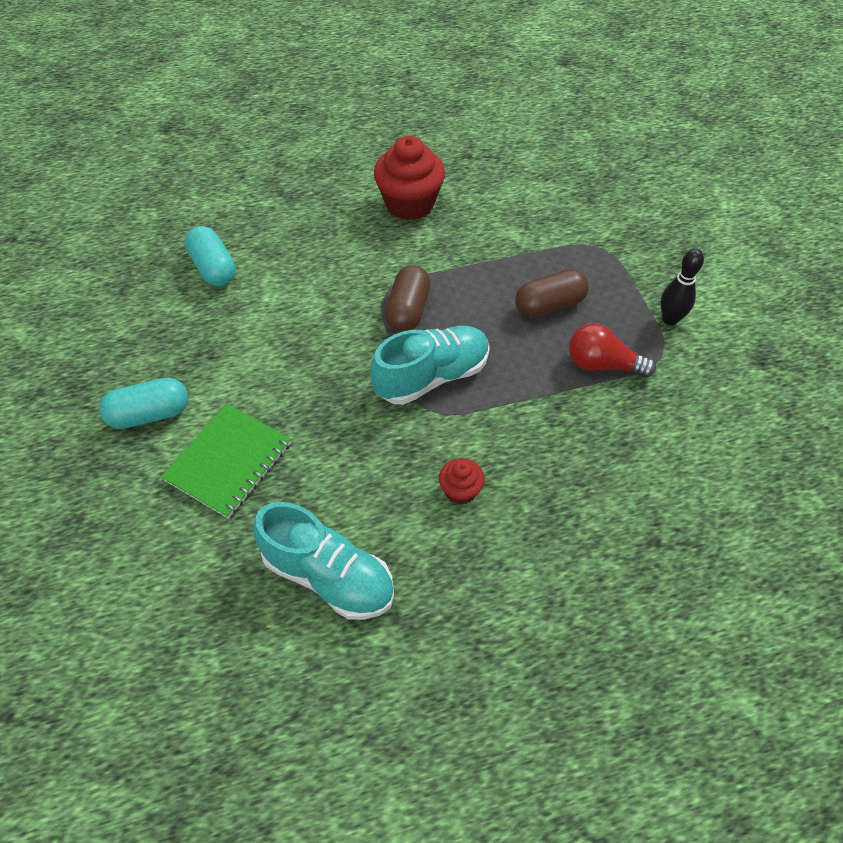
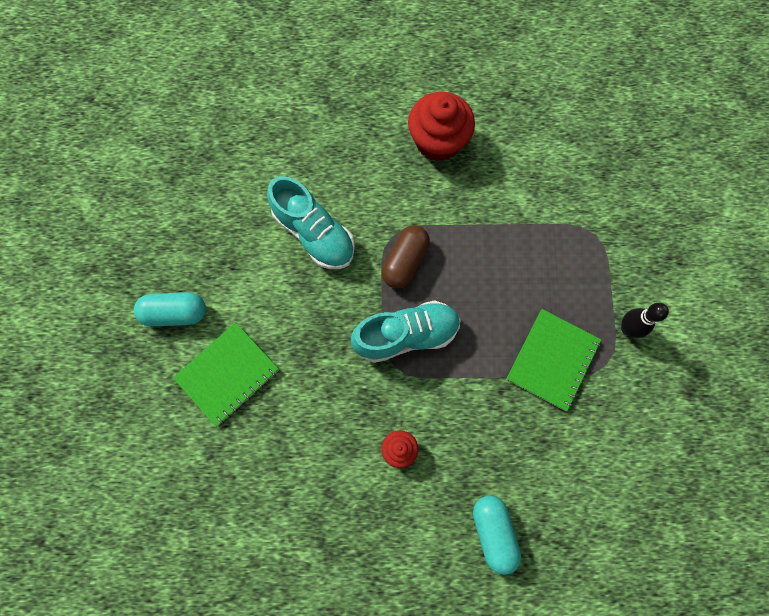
camera: 15 degrees right, 20 degrees up
(214, 268) = (252, 174): turquoise capsule -> turquoise capsule (493, 532)
(328, 576) = (281, 495): turquoise shoe -> turquoise shoe (314, 233)
(549, 306) = (527, 287): brown capsule -> none
(602, 364) = (552, 360): red light bulb -> green notebook

